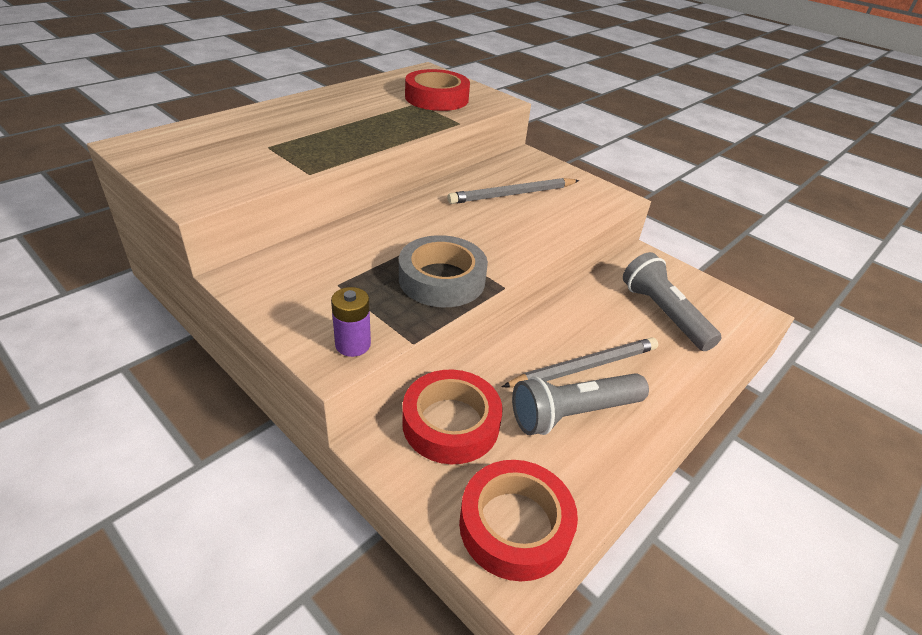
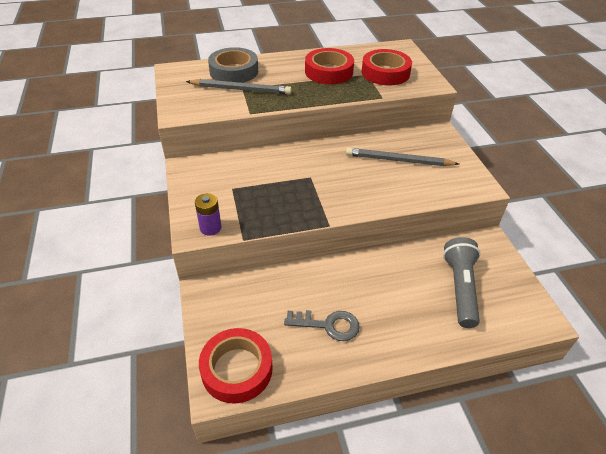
camera: 35 degrees right, 5 degrees up
(442, 279) = (294, 206): grey tape -> grey tape (234, 71)
(451, 423) = (250, 297): red tape -> red tape (329, 72)
(573, 413) = (328, 325): grey flashlight -> grey key
(584, 367) = (363, 300): grey pencil -> grey pencil (241, 89)

